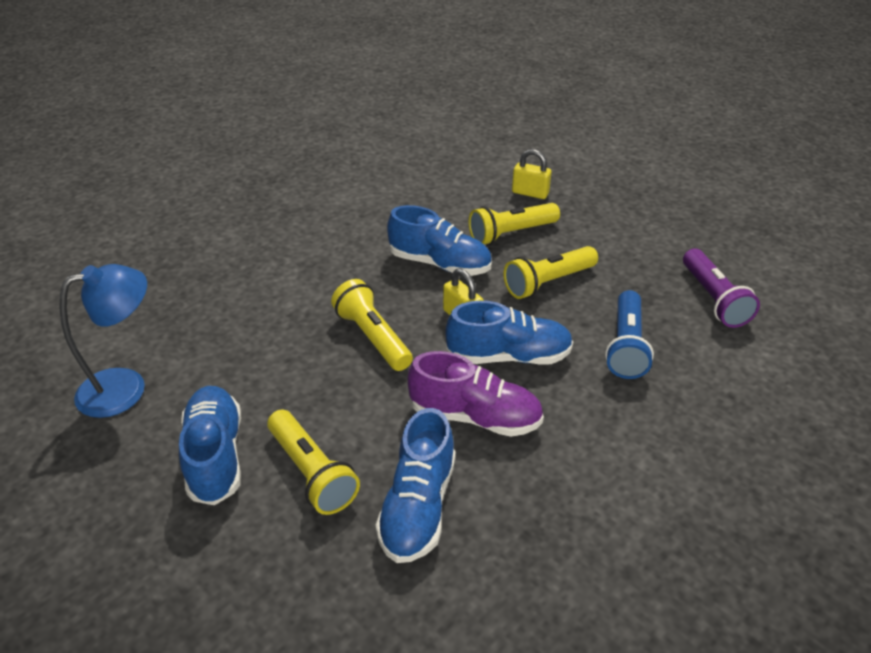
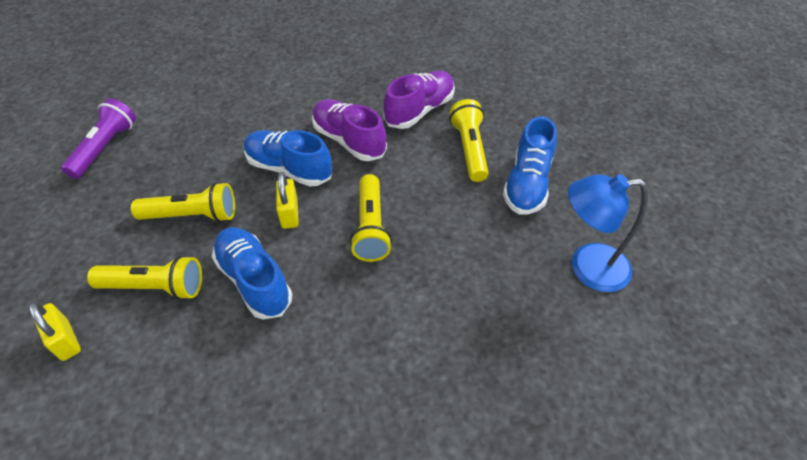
camera: 150 degrees left, 10 degrees up
(418, 506) = (420, 110): blue shoe -> purple shoe
(626, 346) = (208, 142): blue flashlight -> none

